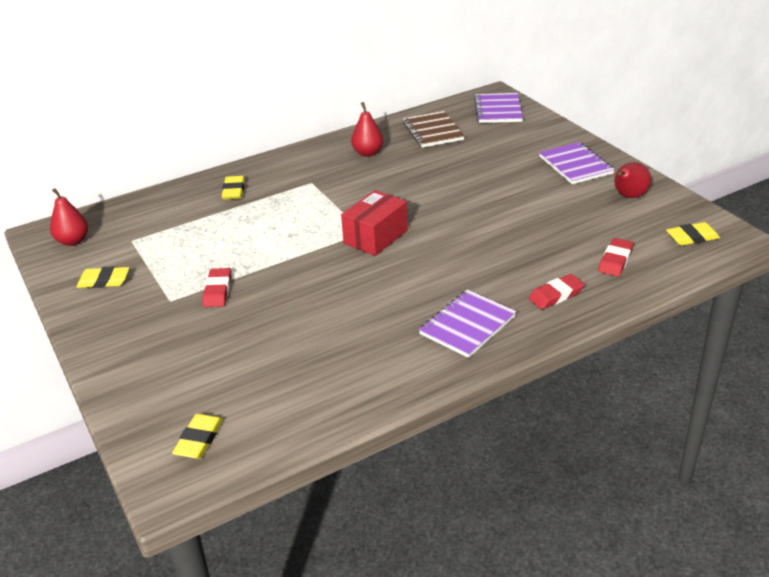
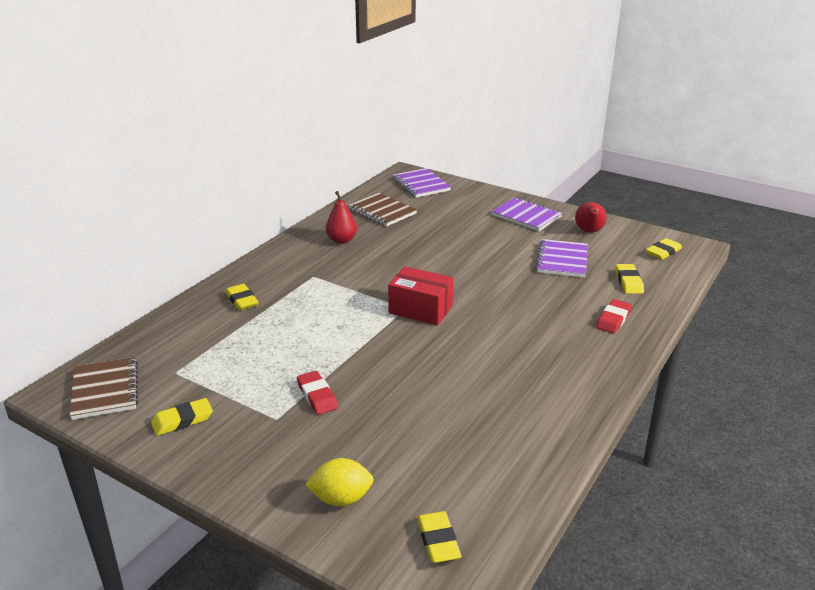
camera: 30 degrees left, 5 degrees down
(73, 241) = (105, 390): red pear -> brown notebook
(159, 380) = (341, 498): none -> yellow lemon
(376, 237) = (420, 309): red box -> red box turned 75 degrees counterclockwise
(467, 325) = (571, 362): purple notebook -> purple notebook (562, 260)
(615, 260) = (628, 282): red eraser -> yellow eraser

